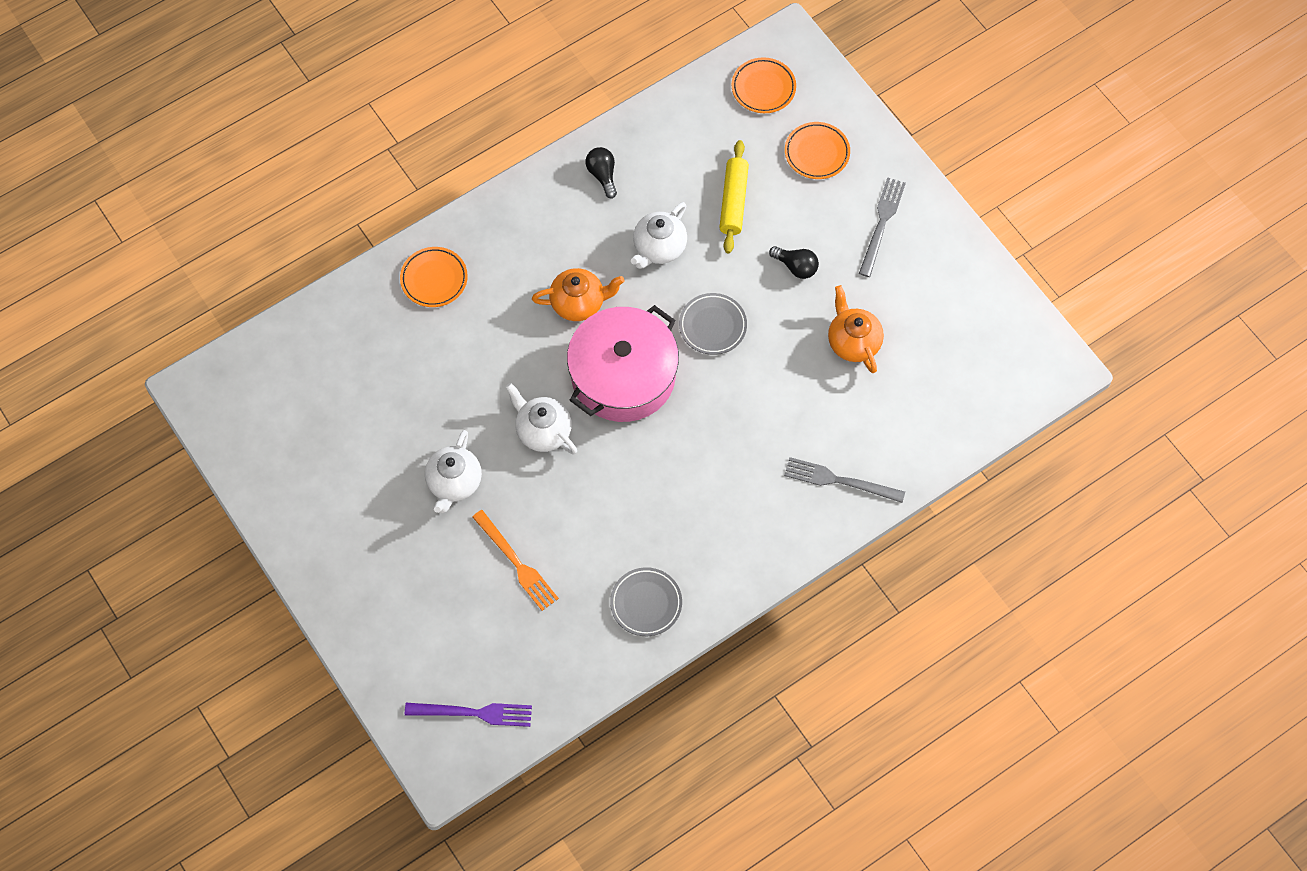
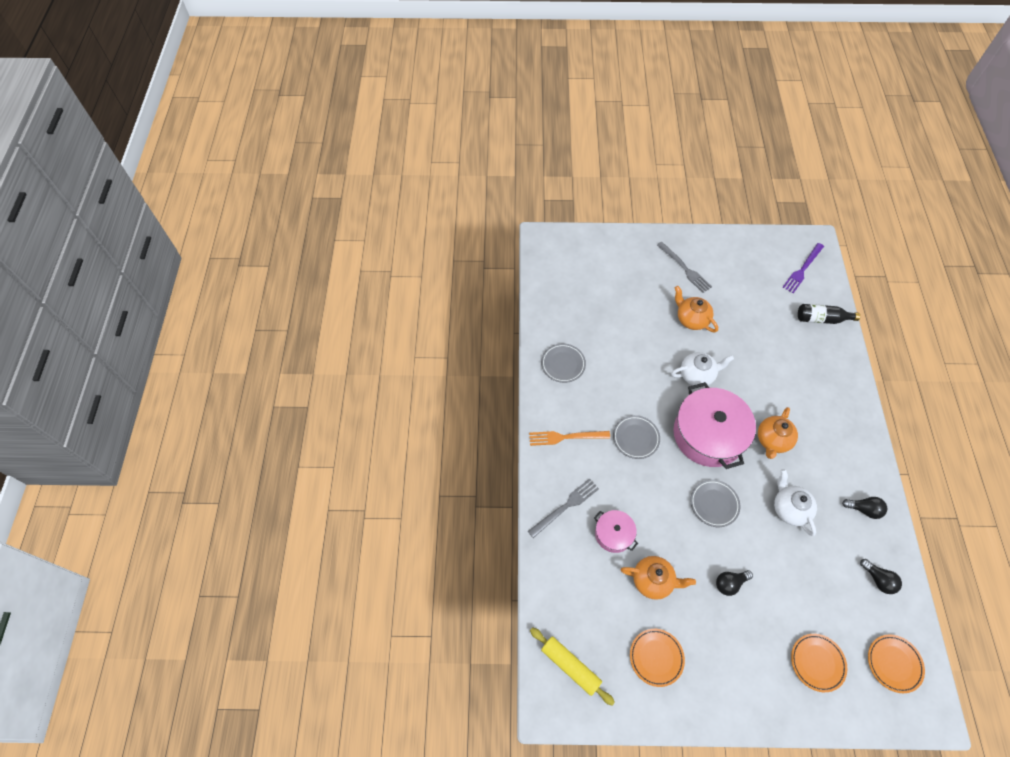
camera: 125 degrees right, 5 degrees down
(341, 325) = (822, 319): none -> black bottle
(434, 279) = (830, 376): orange plate -> orange plate (656, 657)
(454, 483) = (691, 319): white teapot -> orange teapot
(473, 713) = (561, 263): purple fork -> purple fork (802, 269)
(516, 562) = (627, 321): orange fork -> orange fork (566, 437)
(680, 132) = (878, 580): none -> black light bulb
(690, 454) = (635, 438): none -> grey plate
(733, 201) = (803, 577): yellow rolling pin -> yellow rolling pin (570, 666)
(832, 410) = (613, 534): none -> pink pot
(881, 224) = (733, 666): grey fork -> grey fork (684, 268)

